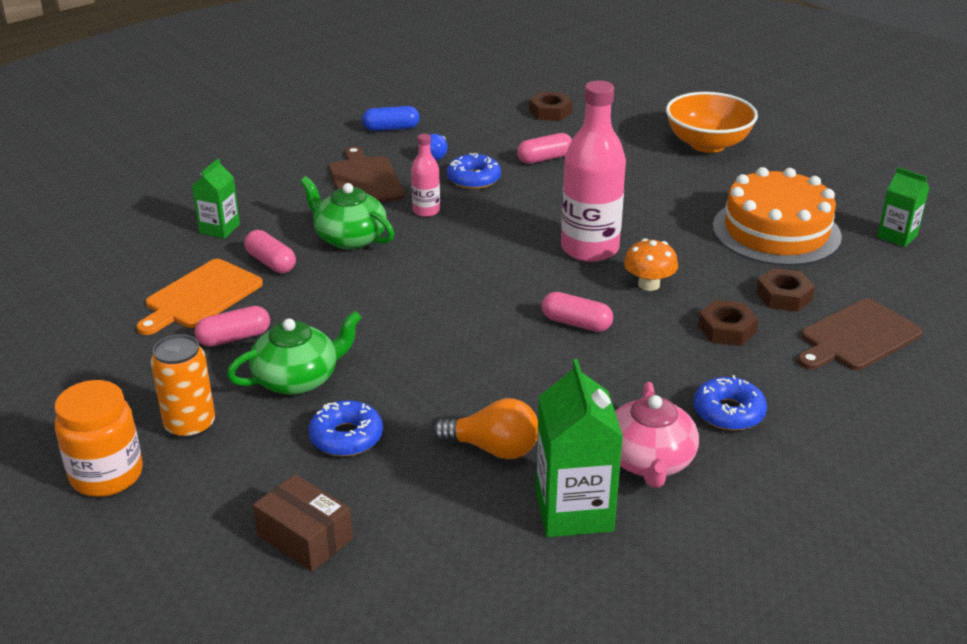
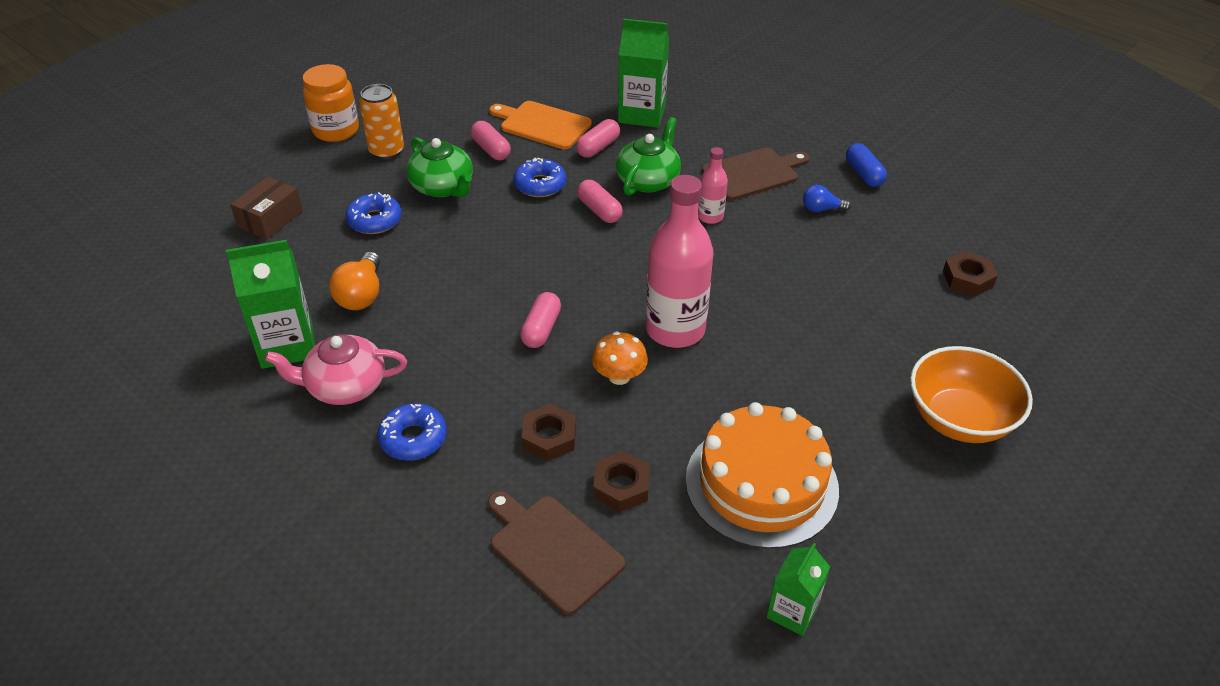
camera: 80 degrees right, 10 degrees up
(219, 229) = (642, 114): green carton -> green carton, size x1.68
(473, 179) = (784, 239): blue donut -> blue donut (540, 185)
(544, 158) = (851, 283): pink capsule -> pink capsule (599, 210)

